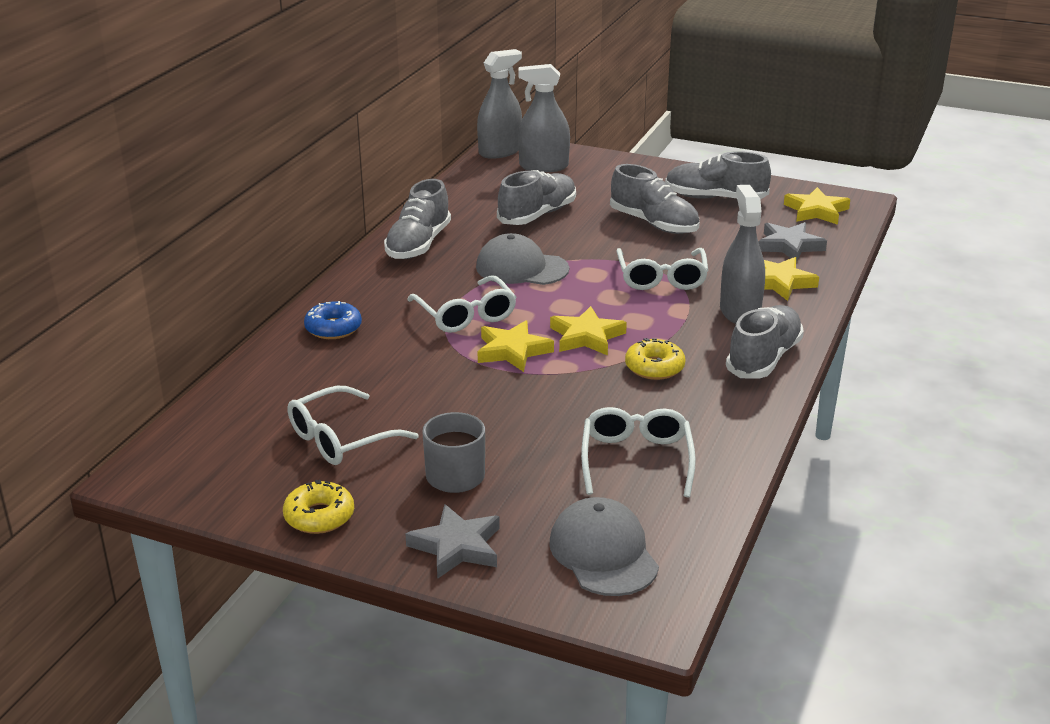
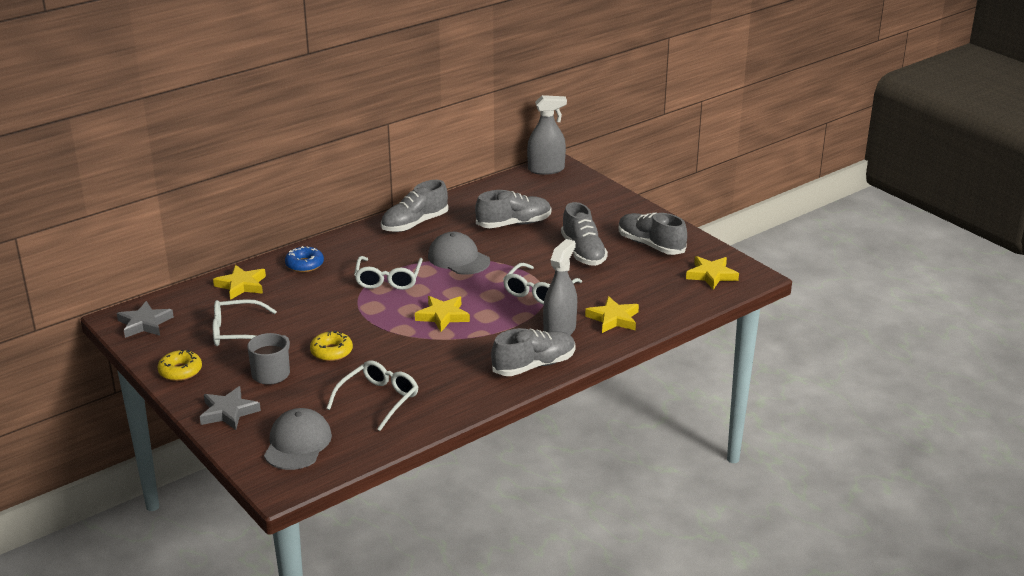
camera: 30 degrees right, 0 degrees up
(512, 351) = (388, 311): yellow star -> yellow star (241, 285)
(543, 166) = (562, 188): grey spray bottle -> none
(654, 367) = (459, 349): yellow donut -> yellow donut (331, 352)
(789, 246) = (656, 295): grey star -> grey star (144, 323)

